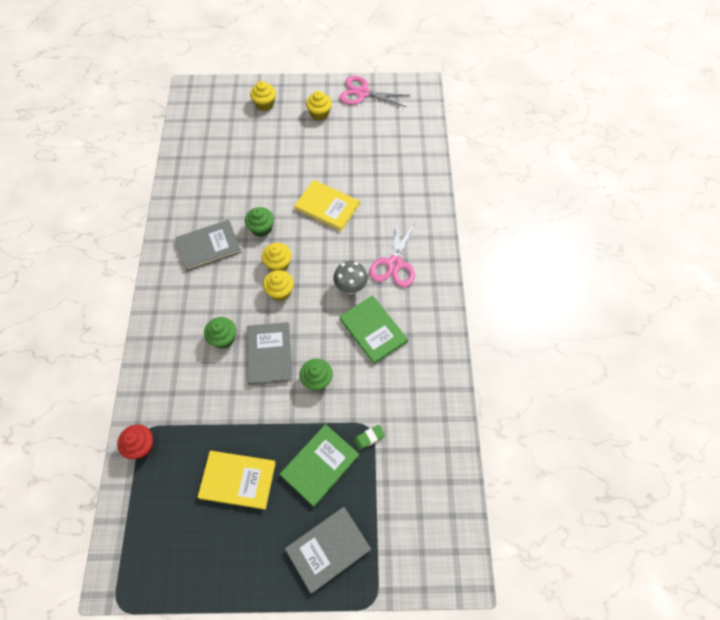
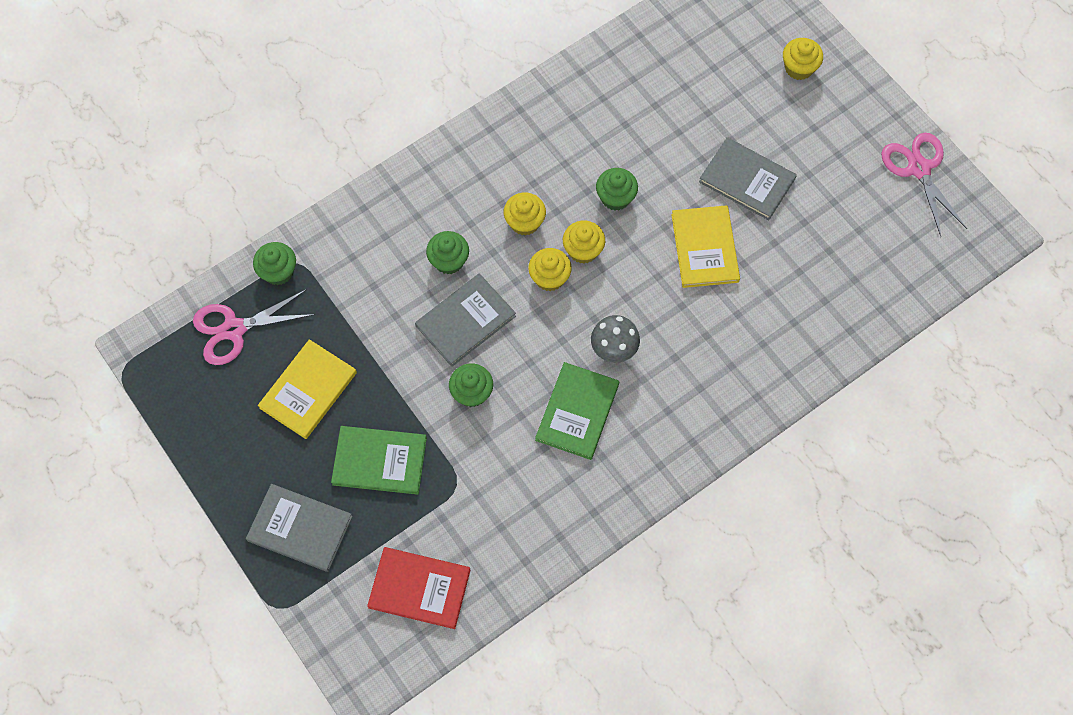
camera: 55 degrees right, 5 degrees up
(141, 446) = (278, 271): red cupcake -> green cupcake
(209, 246) = (548, 160): grey book -> grey book (747, 180)
(238, 480) = (308, 390): yellow book -> yellow book turned 60 degrees clockwise
(319, 114) = (839, 141): yellow cupcake -> yellow cupcake (524, 222)
(369, 438) = (445, 492): green eraser -> none
(394, 264) = (684, 378): pink scissors -> pink scissors (234, 329)
(421, 495) = (419, 588): none -> red book

